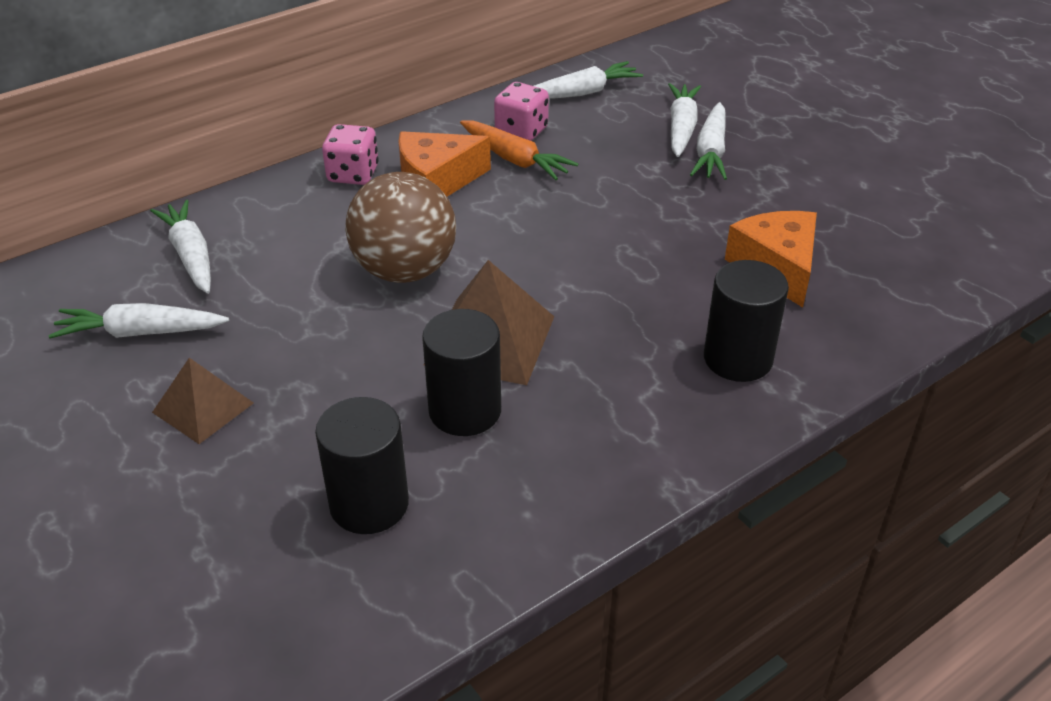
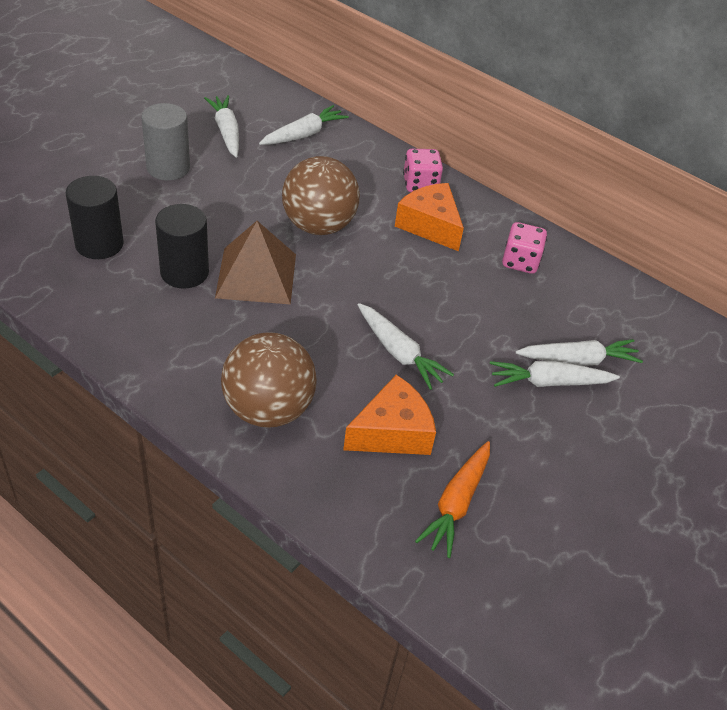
camera: 70 degrees right, 5 degrees up
(203, 407) = (168, 168): brown pyramid -> grey cylinder
(515, 159) = (478, 262): orange carrot -> orange carrot (456, 503)
(581, 93) = (600, 291): white carrot -> white carrot (399, 353)
(738, 359) = (268, 409): black cylinder -> brown ball

